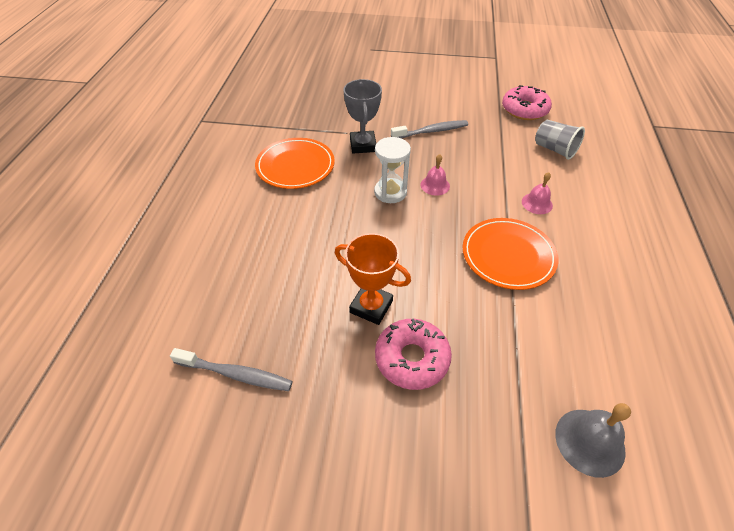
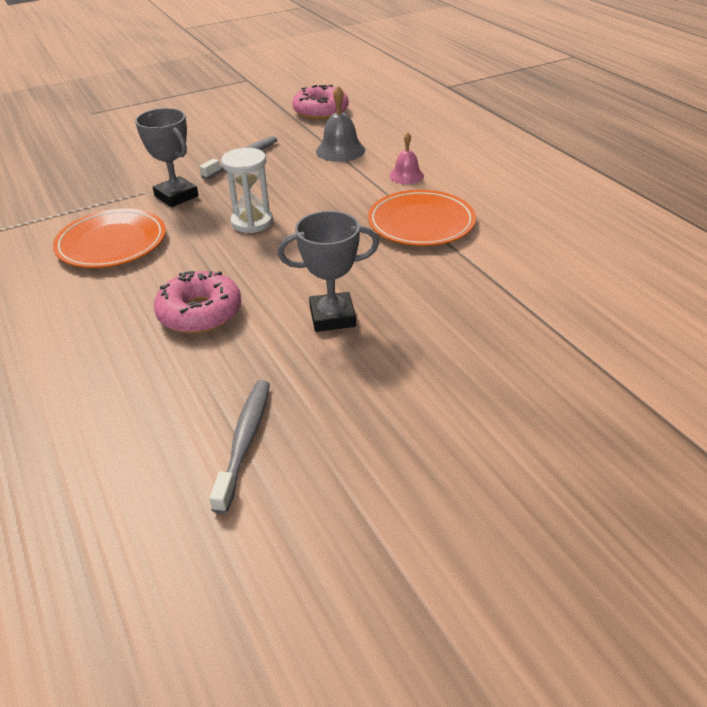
camera: 35 degrees left, 10 degrees down
(236, 374) = (245, 441): grey toothbrush -> grey toothbrush turned 60 degrees counterclockwise
(371, 306) = (332, 317): orange trophy -> grey trophy
(412, 358) = (415, 335): pink donut -> pink donut (200, 313)
(435, 185) = (293, 199): pink bell -> none
(554, 149) = (381, 131): grey cup -> none
(589, 442) = (615, 312): grey bell -> grey bell (340, 150)

